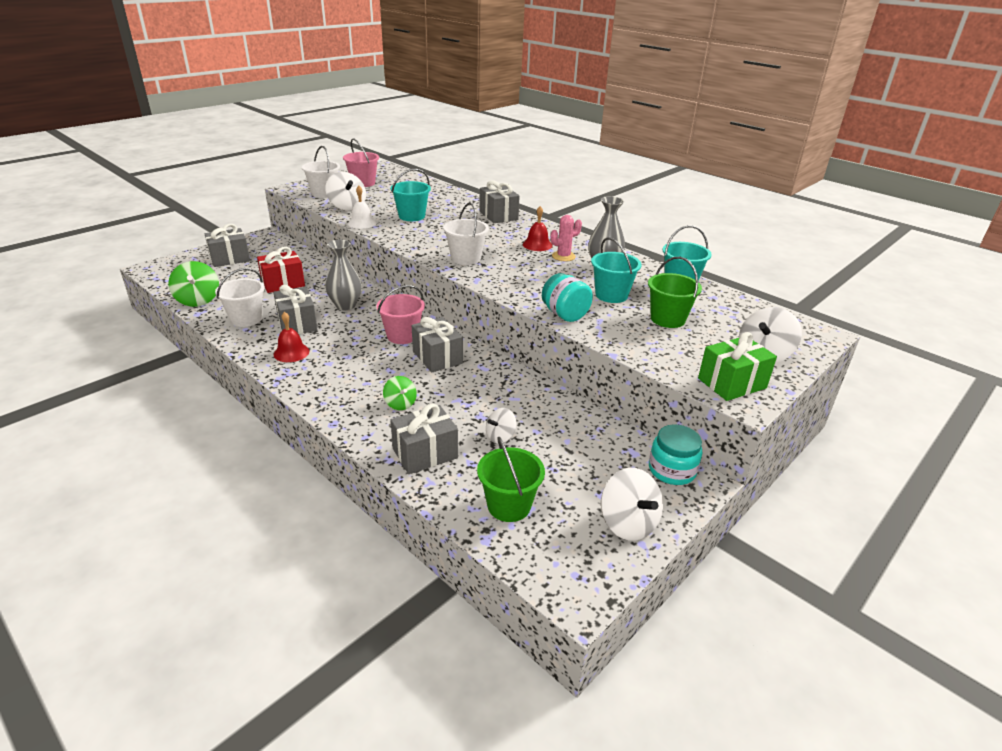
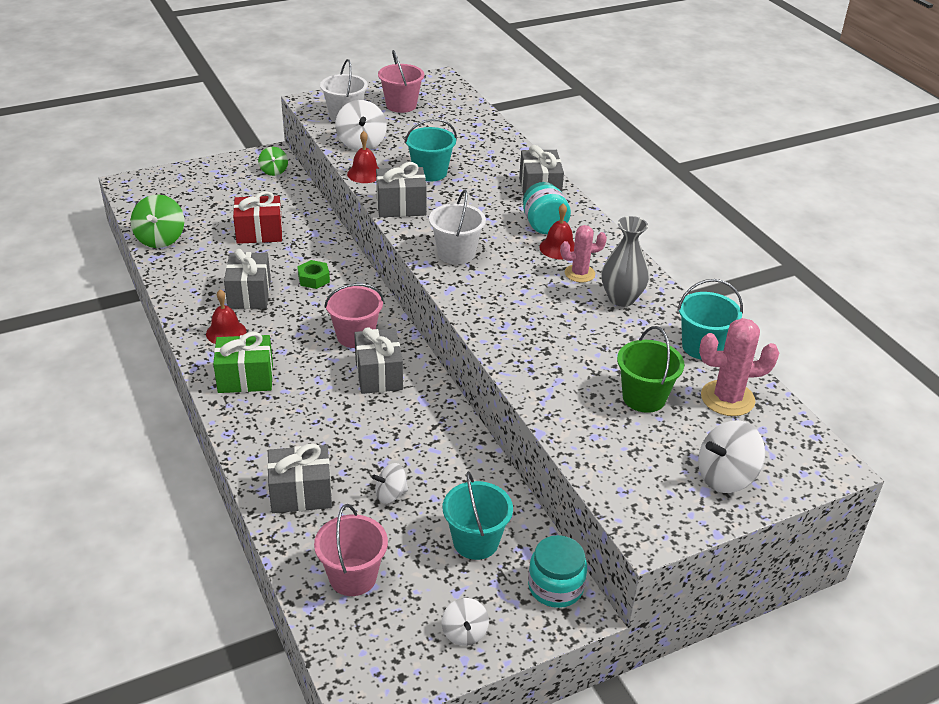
camera: 20 degrees right, 5 degrees up
(230, 259) = (217, 184): grey gift -> grey gift (401, 206)
(246, 319) = (199, 276): white bucket -> none
(345, 305) = (313, 279): grey vase -> green nut
(362, 223) = (365, 174): white bell -> red bell
(400, 404) = (307, 426): green spinning top -> green spinning top (274, 171)
(509, 505) = (353, 577): green bucket -> pink bucket
(565, 315) = (521, 363): turquoise jar -> turquoise jar (544, 225)
(611, 295) = (598, 346): turquoise bucket -> turquoise bucket (475, 541)
(628, 523) = (464, 633): white spinning top -> white spinning top, size x0.60
(722, 309) = (727, 398): none -> pink cactus
(732, 383) = (653, 505): green gift -> green gift (245, 378)

